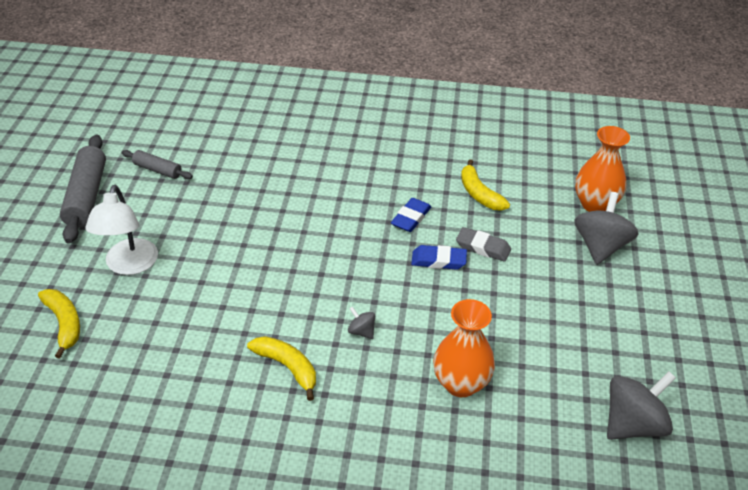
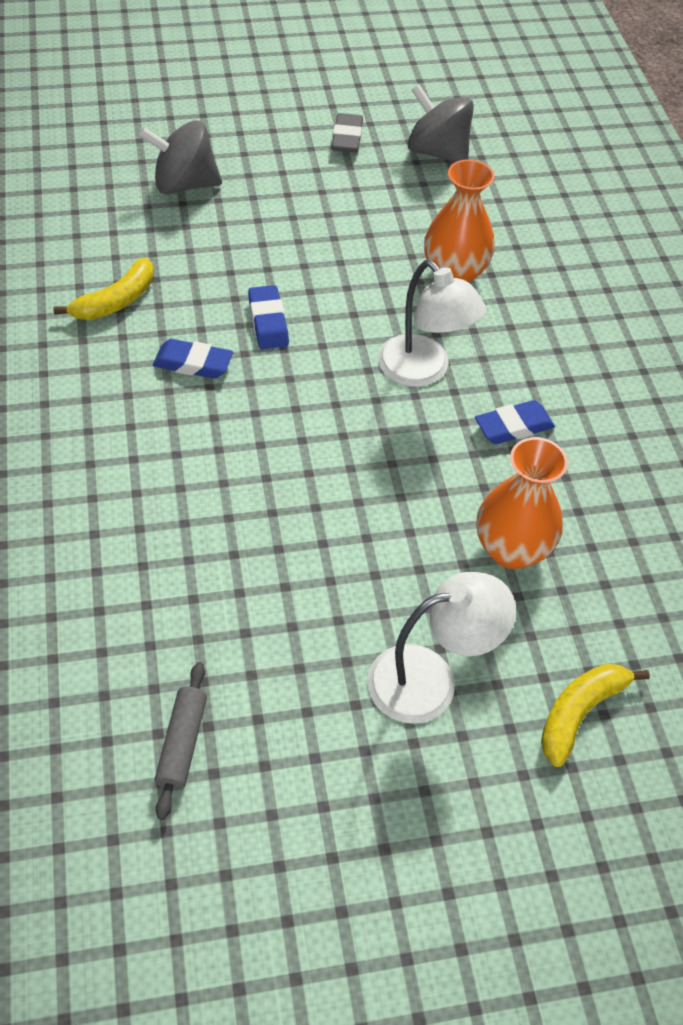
camera: 110 degrees left, 10 degrees up
(86, 196) = (294, 835): grey rolling pin -> none
(287, 367) = (513, 426): yellow banana -> blue eraser
(361, 331) = (423, 371): grey spinning top -> white lamp
(483, 247) = (226, 284): grey eraser -> grey eraser (347, 137)
(595, 204) = (103, 193): orange vase -> orange vase (511, 549)

